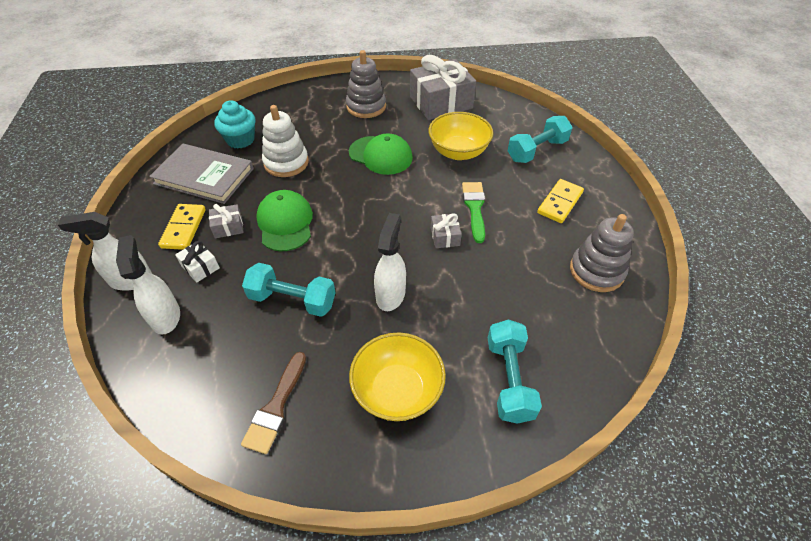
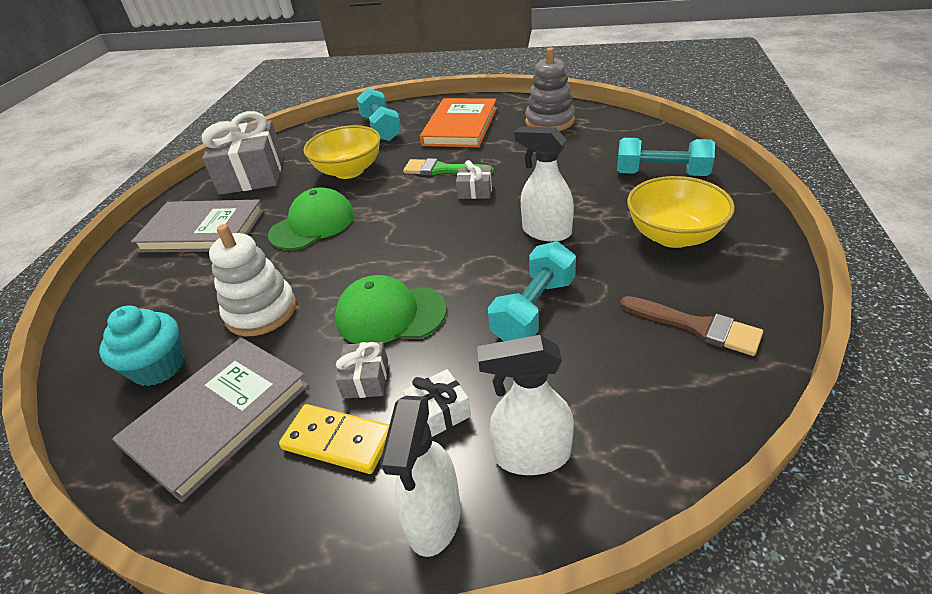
camera: 70 degrees left, 10 degrees down
(366, 106) = (203, 230): grey stacking toy -> grey book
(559, 203) = (460, 126): yellow domino -> orange book

